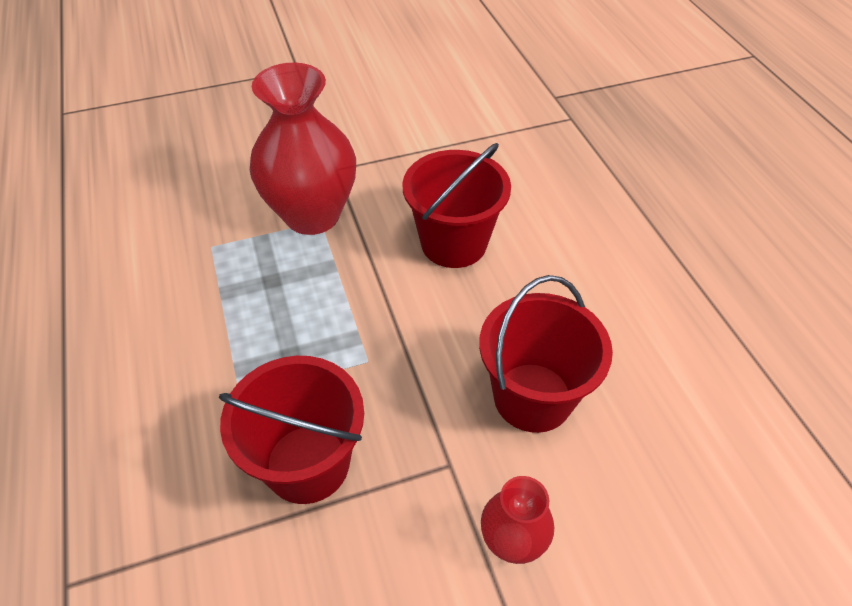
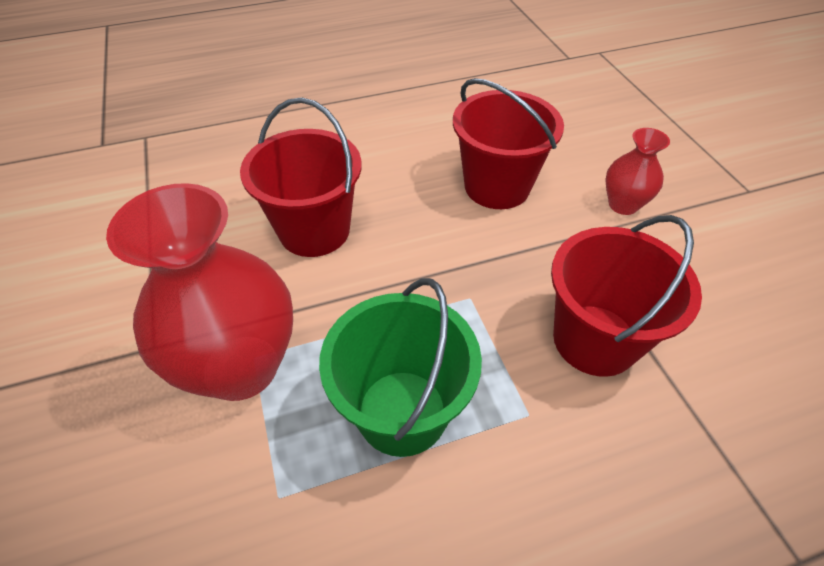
camera: 90 degrees left, 0 degrees up
(258, 310) = (402, 412): none -> green bucket

